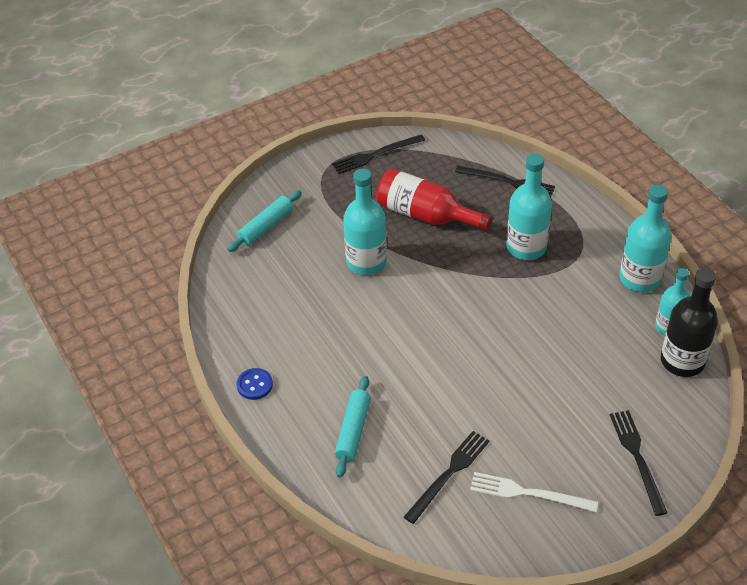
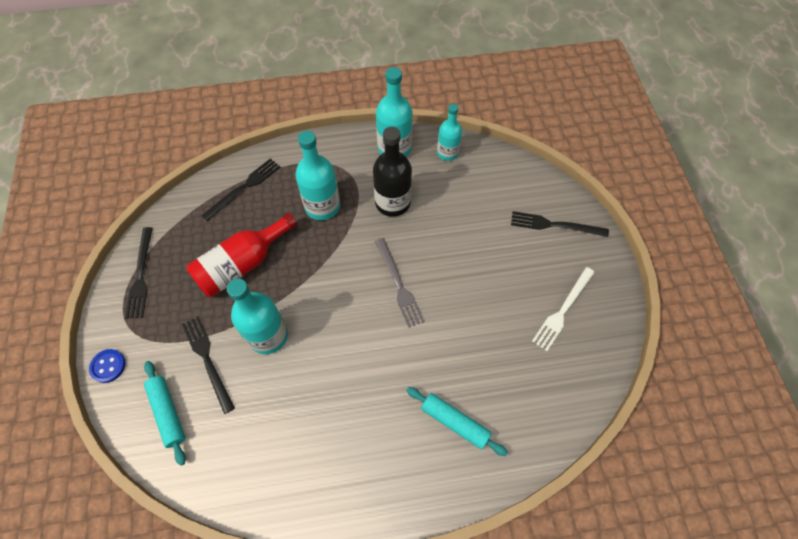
camera: 70 degrees left, 15 degrees up
(254, 385) = (365, 497): blue button -> blue button (108, 366)
(449, 474) = (526, 361): black fork -> black fork (207, 360)
(474, 339) = (398, 284): none -> grey fork
(682, 361) = (481, 159): black bottle -> black bottle (392, 203)

